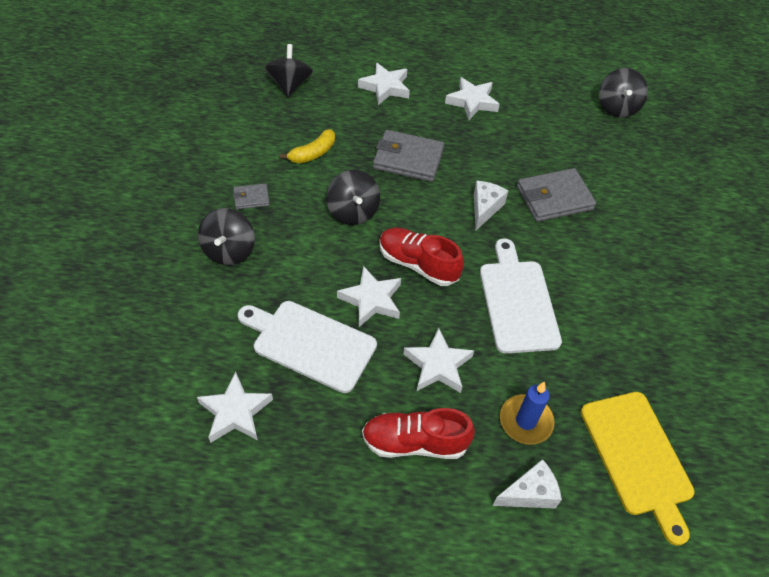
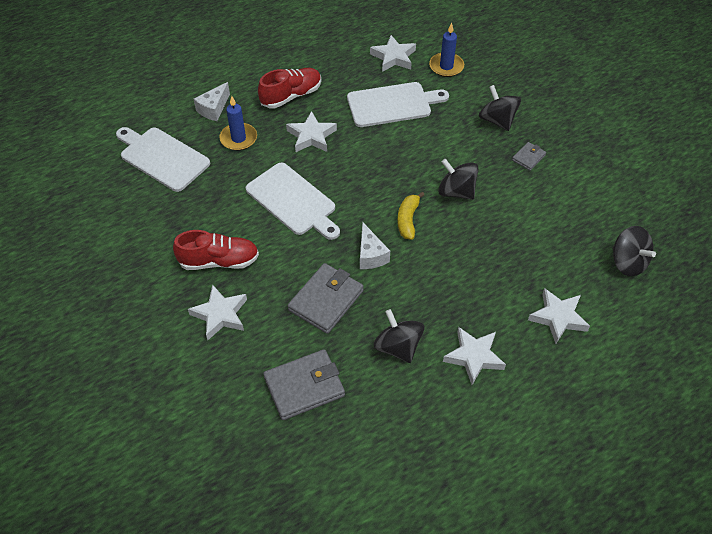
camera: 145 degrees right, 0 degrees up
(194, 352) = (446, 66): none -> blue candle
(313, 153) = (534, 215): yellow banana -> yellow banana (408, 220)
(371, 300) = (384, 146): white star -> white star (220, 315)
(408, 159) = (464, 258): grey wallet -> grey wallet (304, 386)
(418, 264) = (378, 184): red shoe -> red shoe (219, 261)
(617, 107) = (340, 454): black spinning top -> black spinning top (398, 347)
(637, 457) = (162, 158): yellow cutting board -> white cutting board

